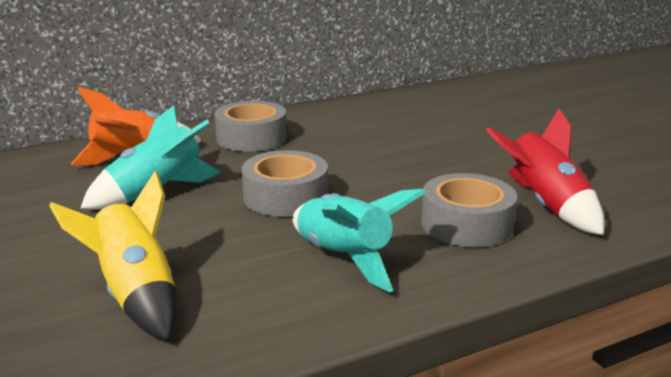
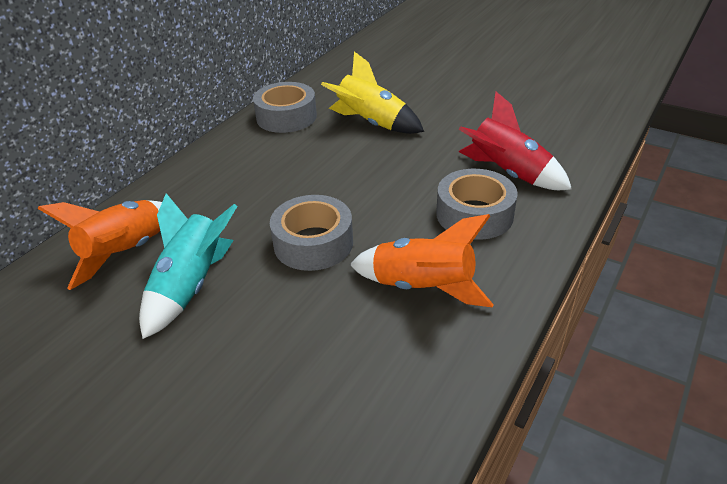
camera: 30 degrees left, 15 degrees up
(135, 295) = (299, 407): yellow rocket -> yellow rocket (372, 124)
(251, 138) = (213, 186): grey tape -> grey tape (286, 117)
(344, 257) = (422, 287): turquoise rocket -> orange rocket

